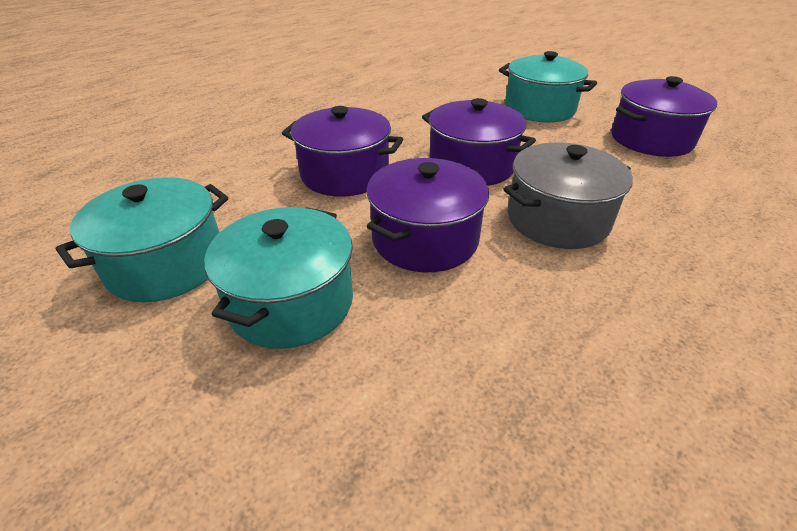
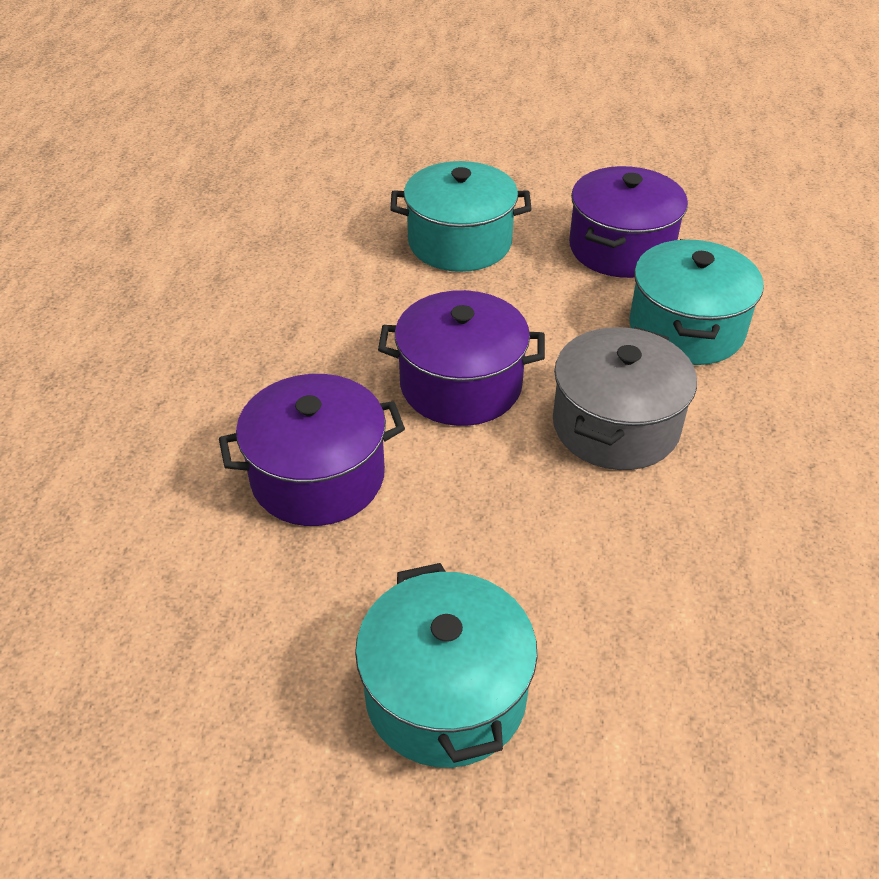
camera: 35 degrees left, 5 degrees up
(166, 264) = (239, 738): turquoise pot -> turquoise pot (686, 329)
(425, 239) = (506, 527): purple pot -> none

